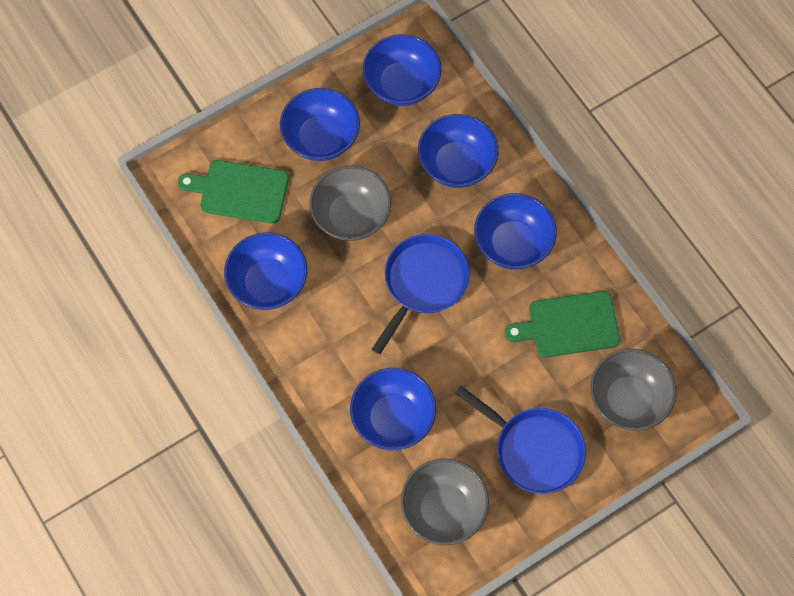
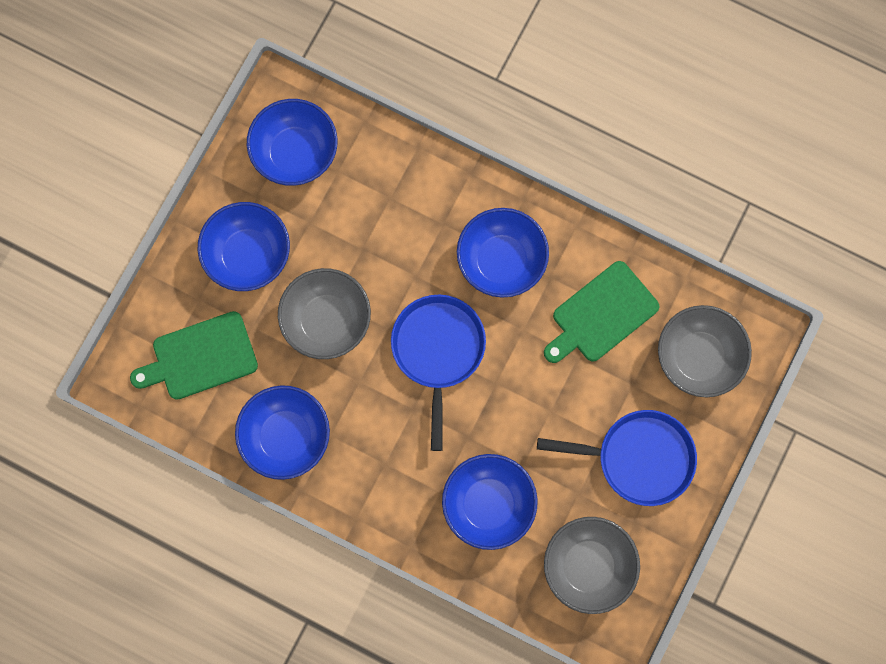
camera: 30 degrees left, 10 degrees up
(457, 164) = (399, 208): blue bowl -> none

